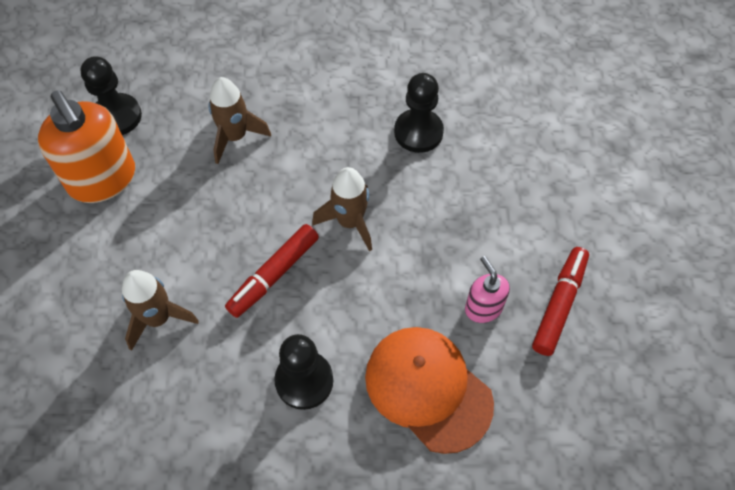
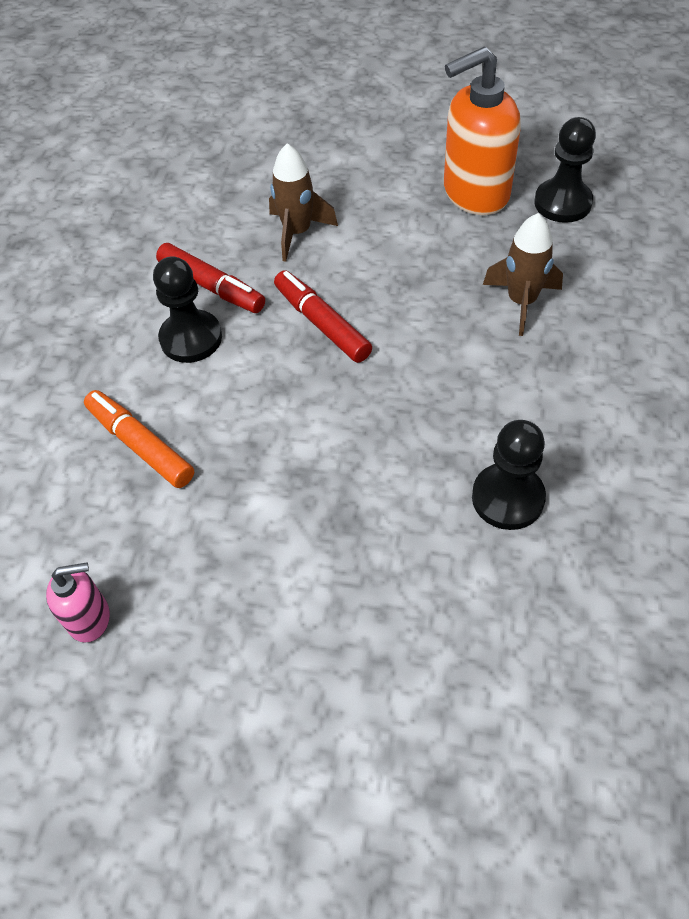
camera: 105 degrees right, 5 degrees down
(350, 222) = (375, 400): brown rocket -> none
(428, 389) = (140, 445): orange cap -> orange marker
(483, 308) = (219, 521): pink soap dispenser -> pink soap dispenser (89, 618)
(559, 304) = (195, 613): red marker -> red marker (212, 287)

